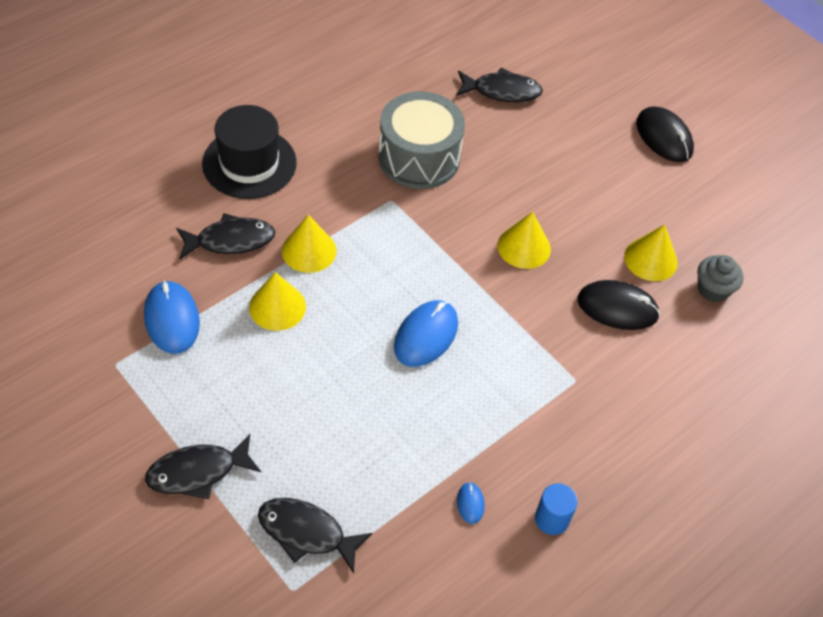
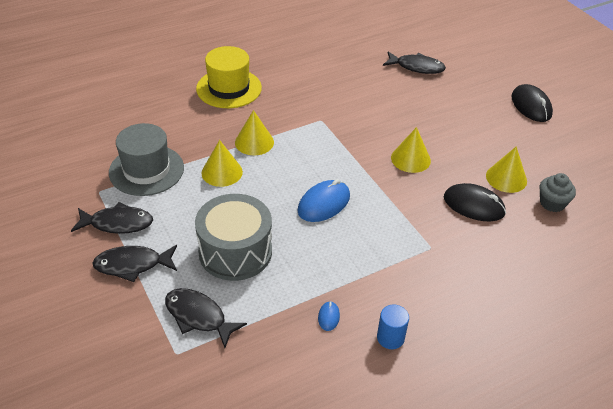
camera: 15 degrees right, 10 degrees down
(172, 319) = (146, 170): blue mouse -> grey hat
(231, 240) = (202, 130): black fish -> black fish (118, 223)
(249, 163) = (229, 88): black hat -> yellow hat
(419, 157) = (347, 98): grey drum -> grey drum (235, 252)

